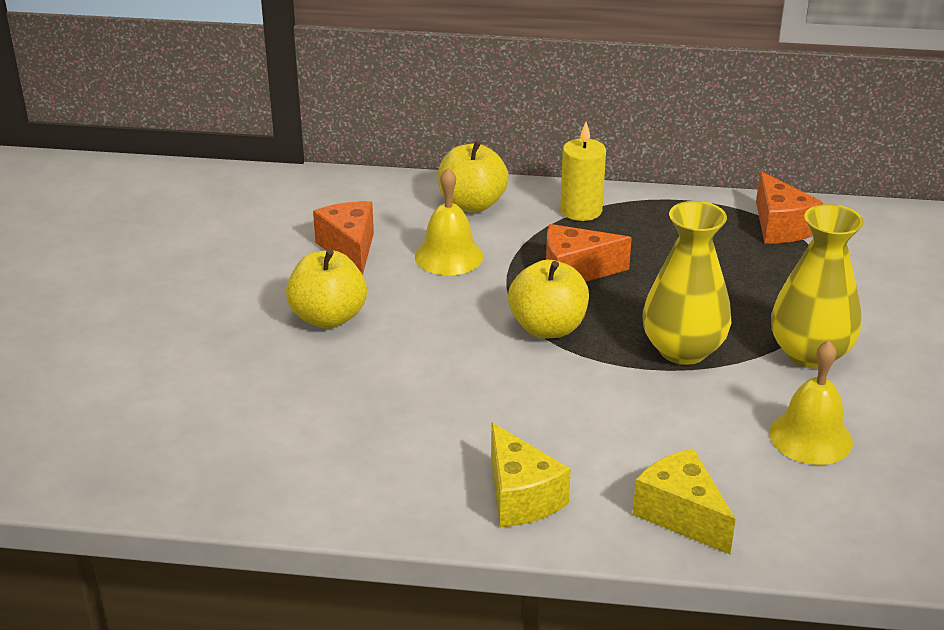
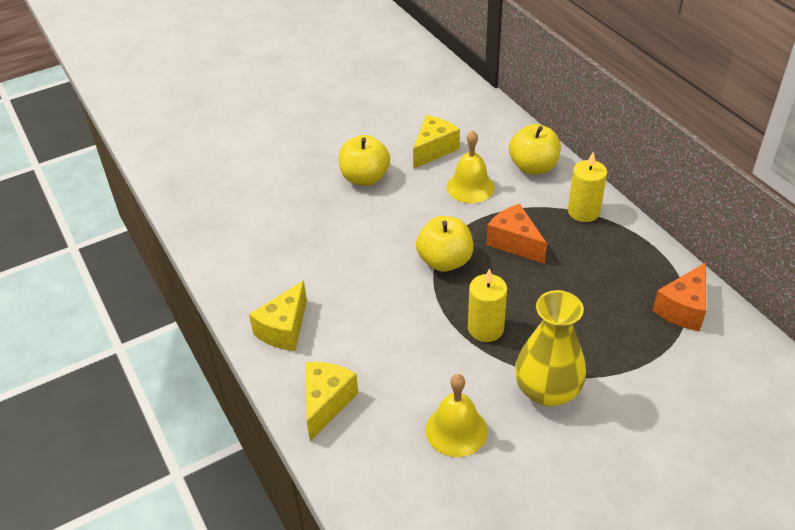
camera: 55 degrees right, 10 degrees up
(350, 249) = (434, 150): orange cheese -> yellow cheese
(683, 350) = (485, 328): yellow vase -> yellow candle

